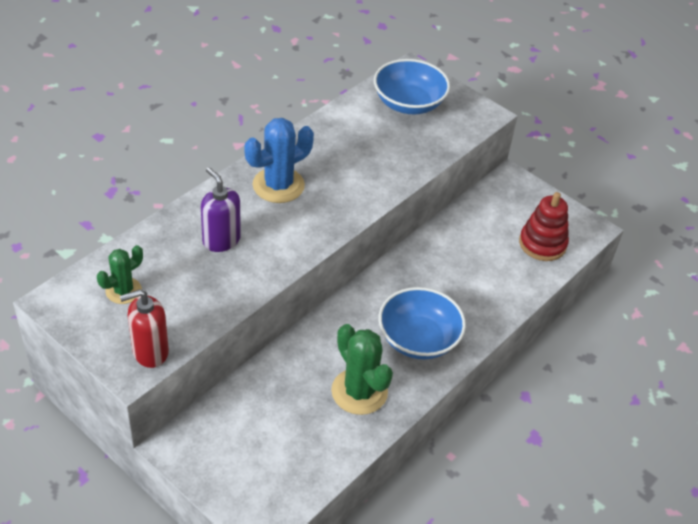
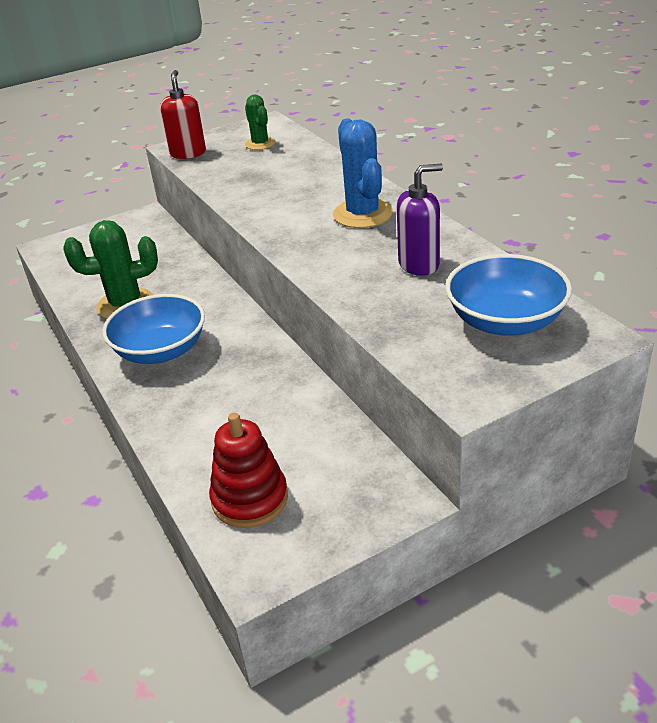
camera: 115 degrees right, 10 degrees down
(221, 240) = (296, 183): purple soap dispenser -> purple soap dispenser (419, 264)

